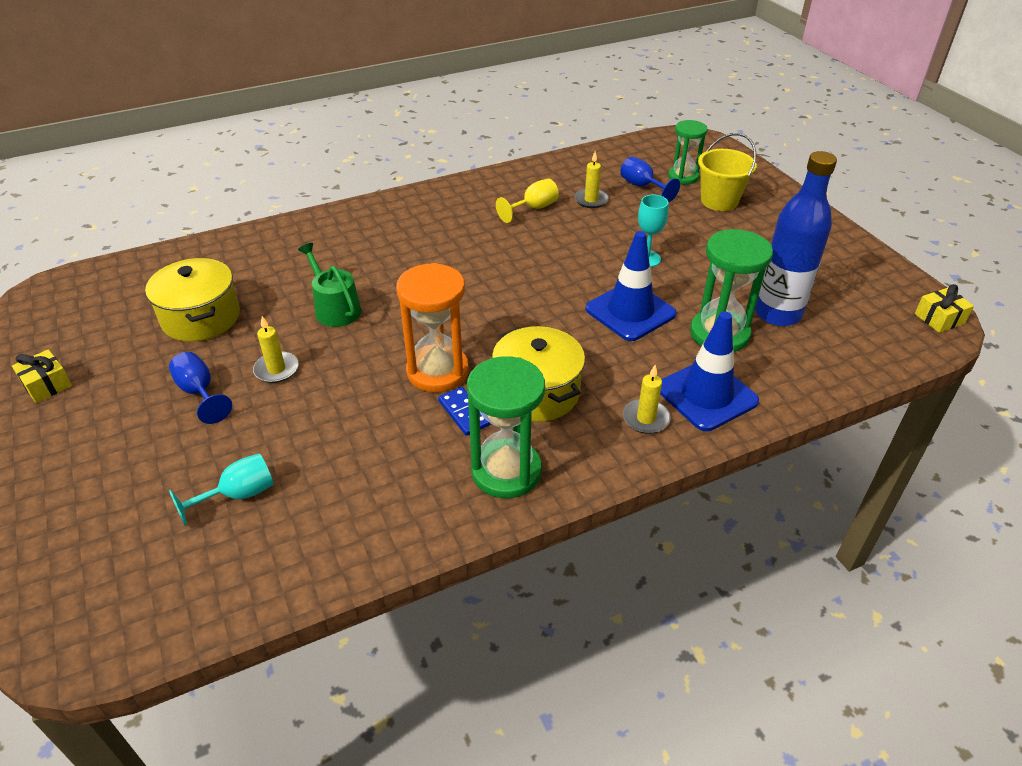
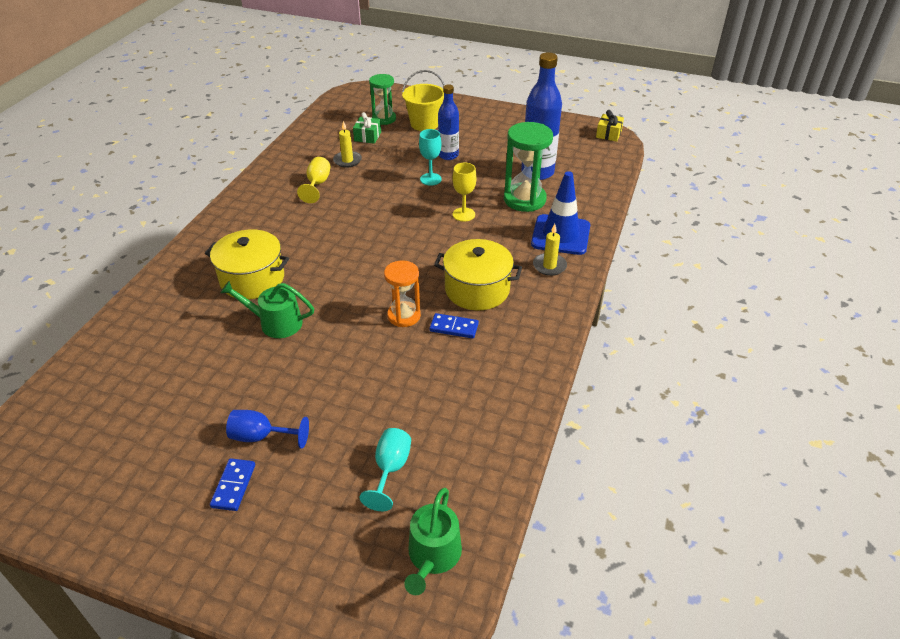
camera: 45 degrees left, 0 degrees up
(47, 385) = (119, 522): yellow gift -> none
(133, 416) = (233, 486): none -> blue domino
(161, 596) = (433, 556): none -> green watering can
(201, 318) = (178, 393): yellow pot -> yellow pot (252, 279)
(276, 369) = (295, 385): yellow candle -> none
(438, 371) = (404, 316): orange hourglass -> orange hourglass, size x0.65
(506, 471) = (521, 341): green hourglass -> none
(630, 311) = (463, 214): blue traffic cone -> yellow goblet
(642, 186) = (367, 136): blue goblet -> green gift
(699, 245) = (448, 155): none -> blue bottle

